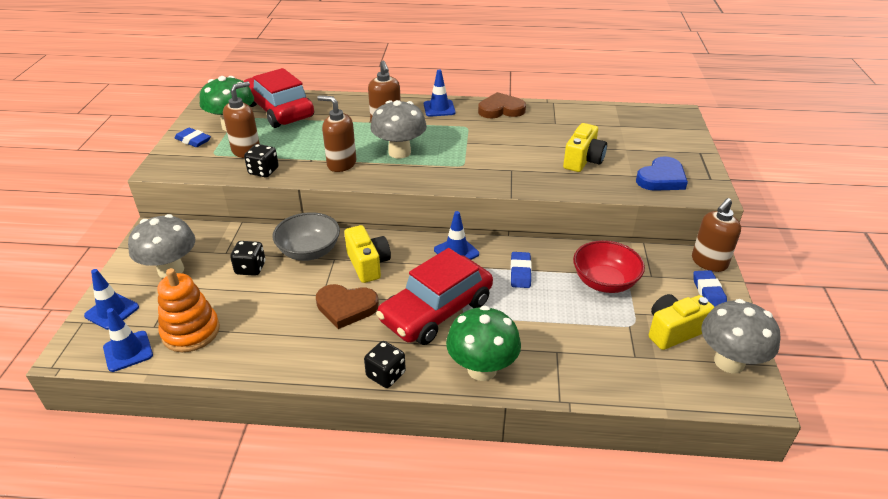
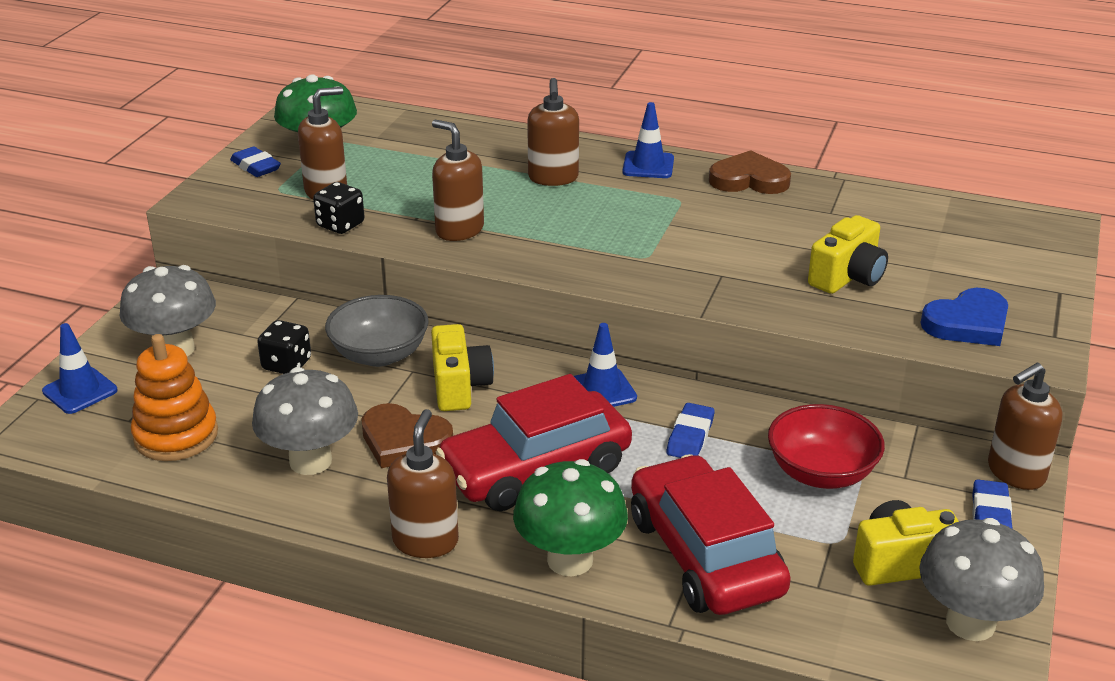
camera: 15 degrees right, 5 degrees down
(128, 351) = (85, 446): blue traffic cone -> none
(279, 110) = (397, 138): red car -> red car (705, 555)
(386, 375) = (425, 541): black dice -> brown soap dispenser
(399, 152) = (555, 224): grey mushroom -> grey mushroom (310, 461)

